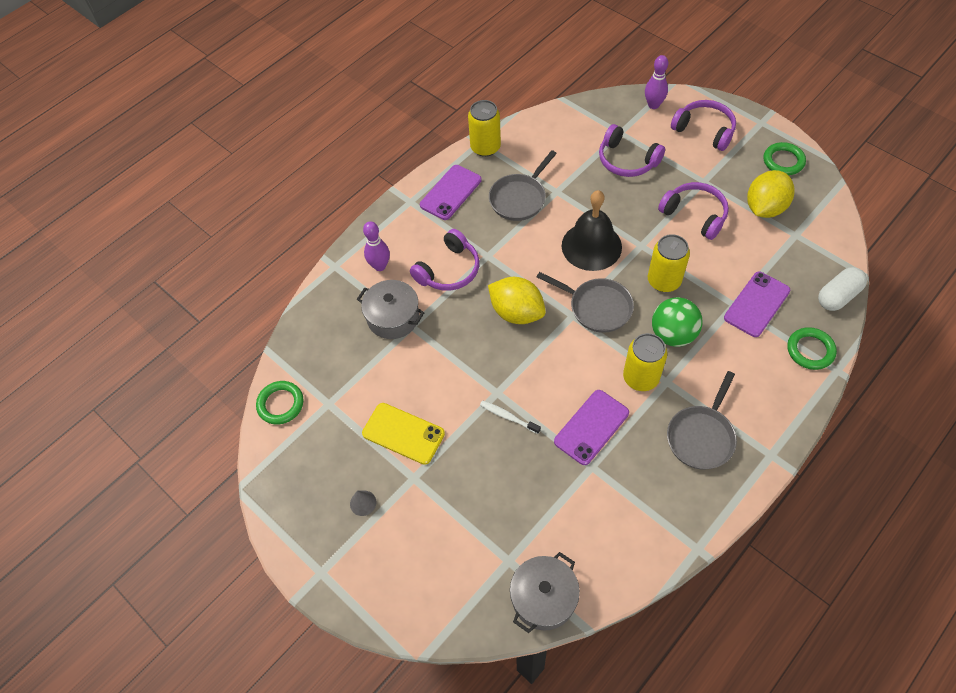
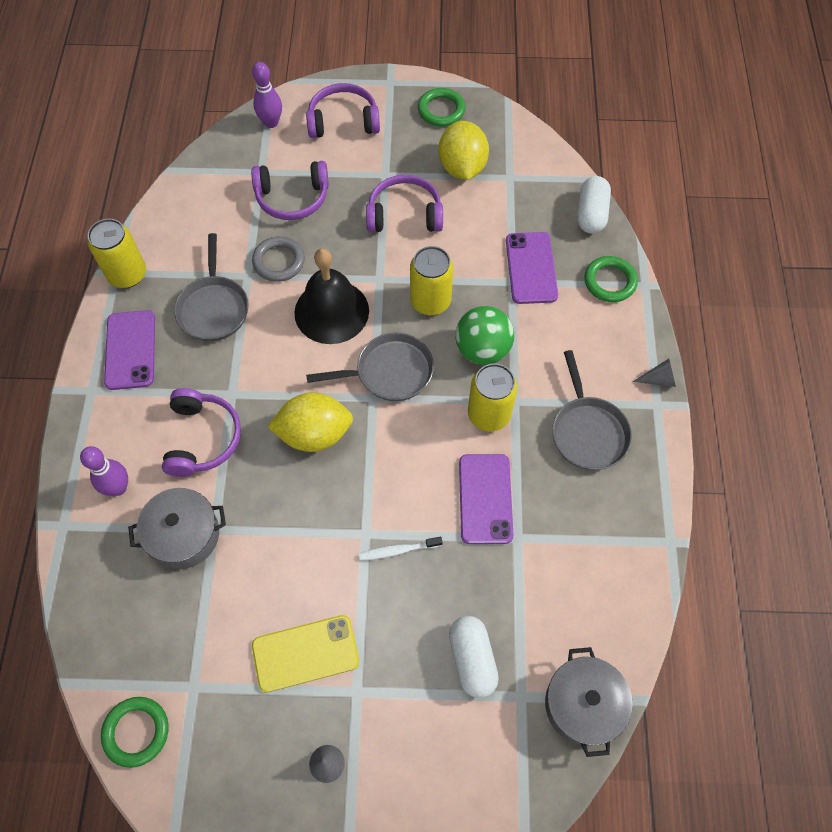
camera: 45 degrees left, 5 degrees up
(497, 515) = (472, 659): none -> white capsule
(584, 195) = (279, 261): none -> grey ring
(788, 439) = (659, 379): none -> grey cone

